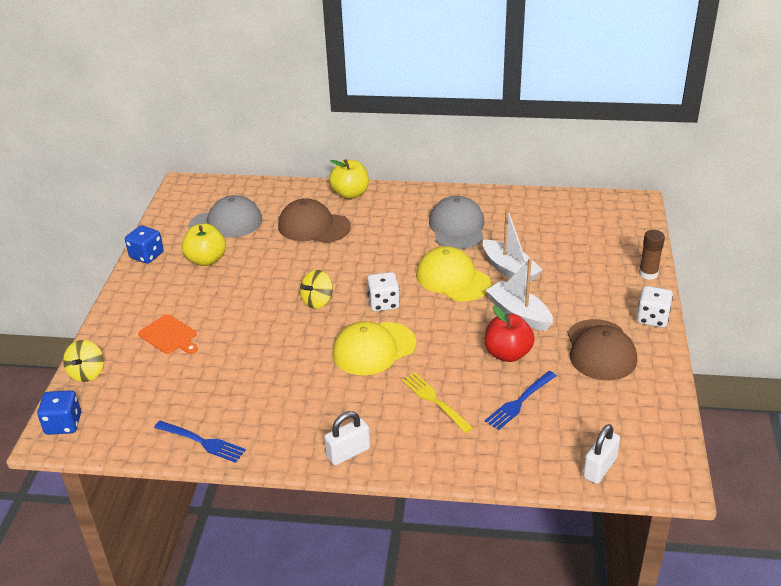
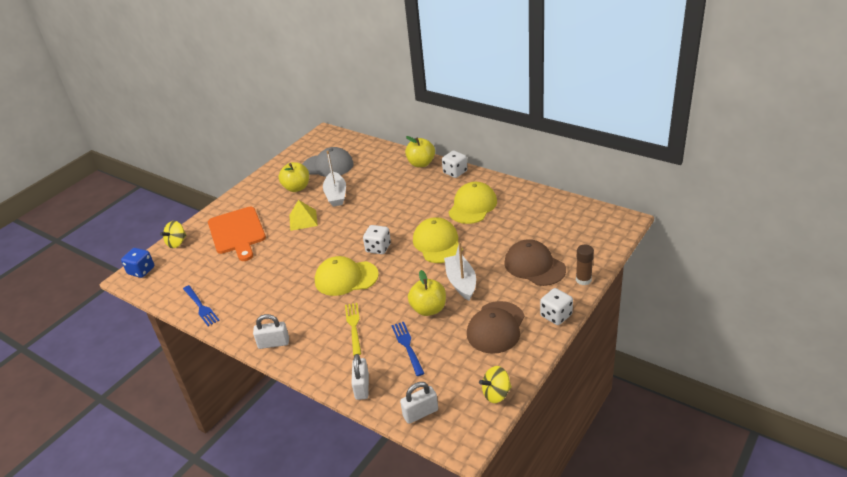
camera: 30 degrees right, 0 degrees up
(147, 255) = (266, 176): blue dice -> none
(169, 335) = (237, 232): orange cutting board -> orange cutting board, size x1.81
(252, 296) = (303, 220): none -> yellow pyramid
(313, 226) = (379, 181): brown cap -> brown cap (534, 266)
(317, 301) = (339, 234): yellow spinning top -> yellow spinning top (496, 394)
(402, 194) = (455, 172): none -> white dice
(457, 227) = (472, 206): grey cap -> yellow cap
(506, 464) = (362, 387): none -> white padlock
(507, 354) = (428, 309): red apple -> yellow apple
(510, 270) = (482, 248): white boat -> white boat (336, 195)
(519, 402) = (407, 346): blue fork -> blue fork turned 90 degrees clockwise

